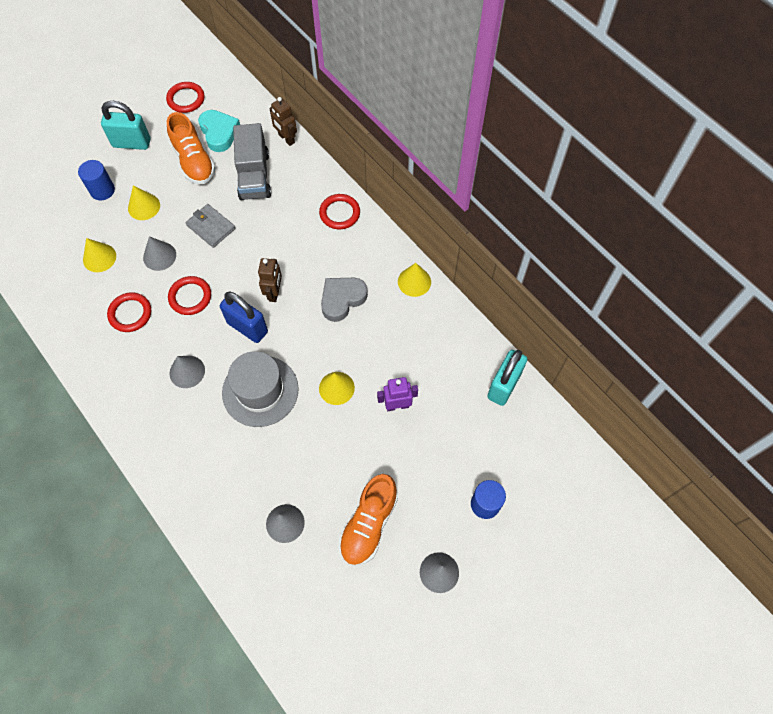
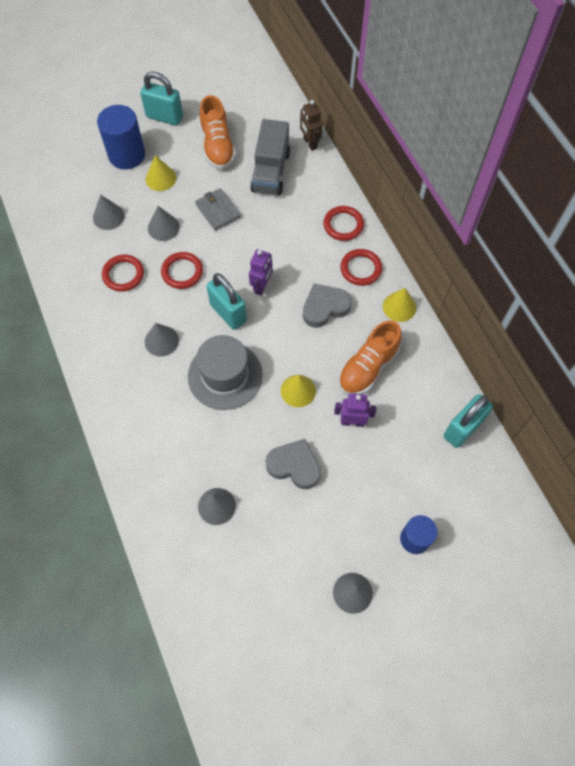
camera: 15 degrees right, 0 degrees up
(99, 258) = (108, 216): yellow cone -> grey cone
(102, 190) = (127, 155): blue cylinder -> blue cylinder, size x1.56
(186, 99) = (225, 86): red ring -> red ring (360, 269)
(219, 133) = (248, 124): turquoise heart -> none
(247, 327) = (228, 313): blue padlock -> turquoise padlock
(274, 293) = (262, 286): brown robot -> purple robot
(351, 463) = (294, 466): none -> grey heart
(368, 524) = (296, 528): orange shoe -> orange shoe (368, 367)

